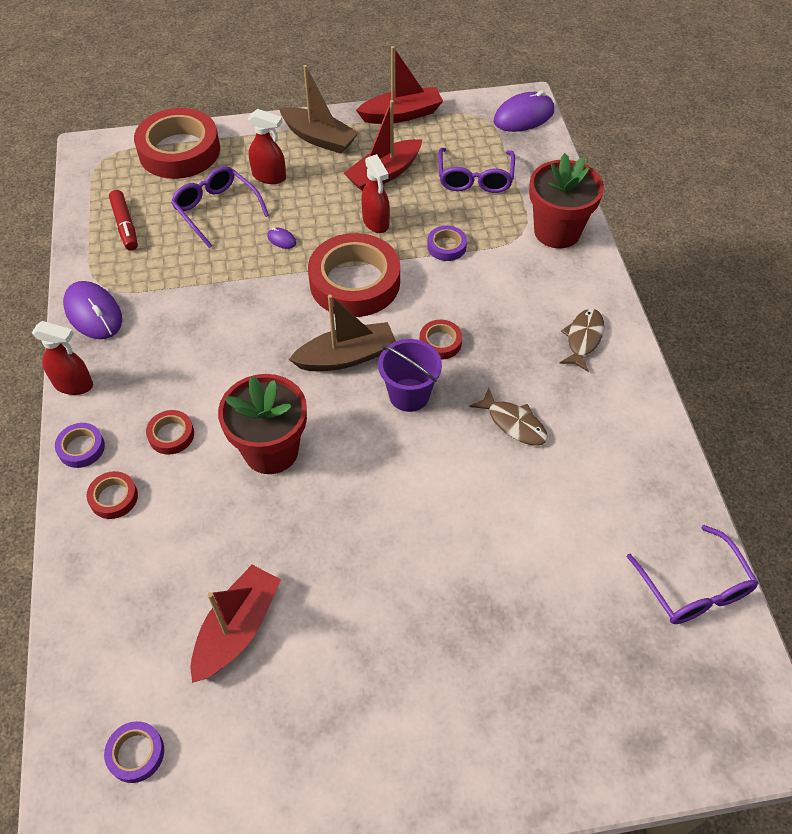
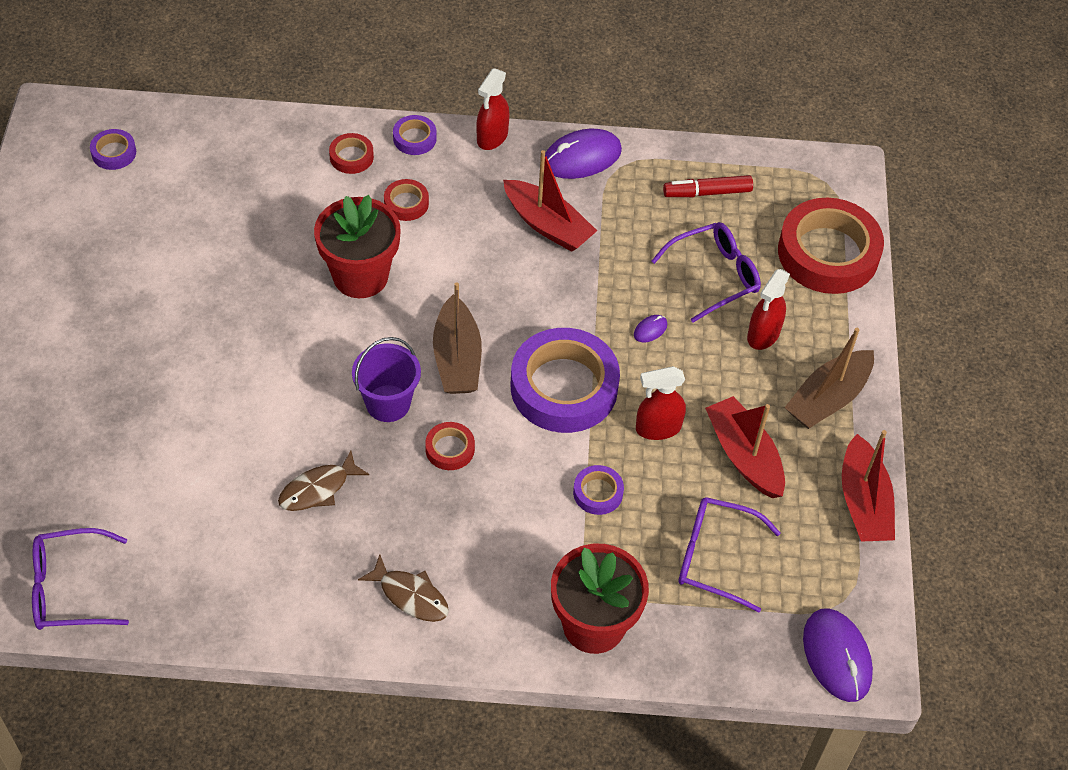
camera: 100 degrees right, 0 degrees up
(237, 629) = (187, 226): red boat -> red boat (547, 225)
(355, 282) = (564, 387): red tape -> purple tape

